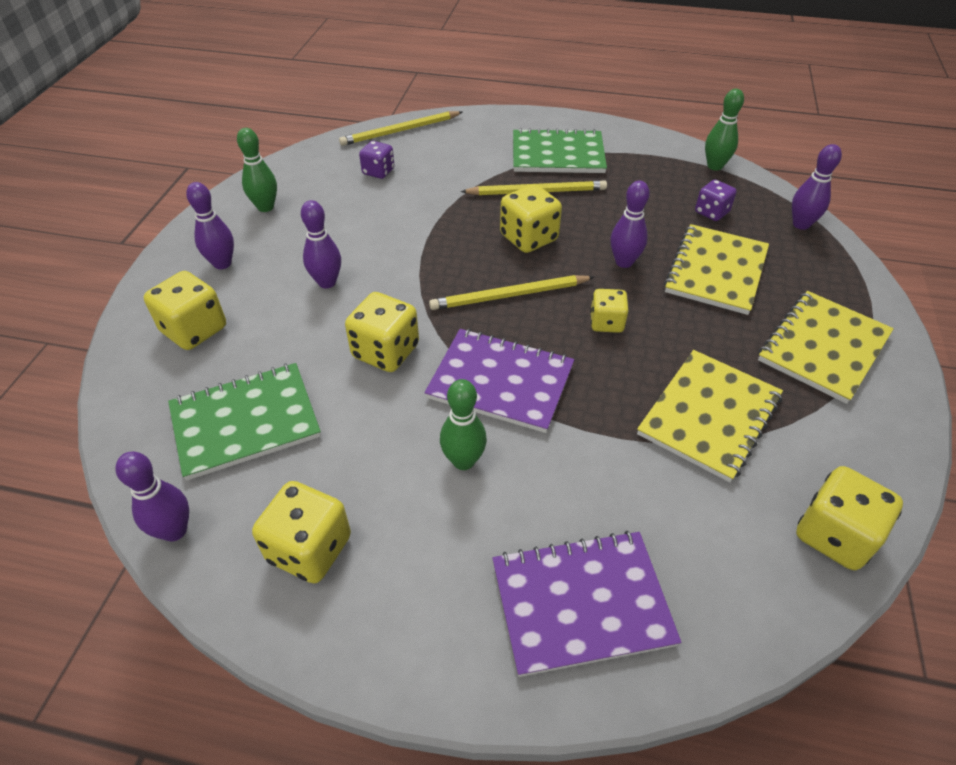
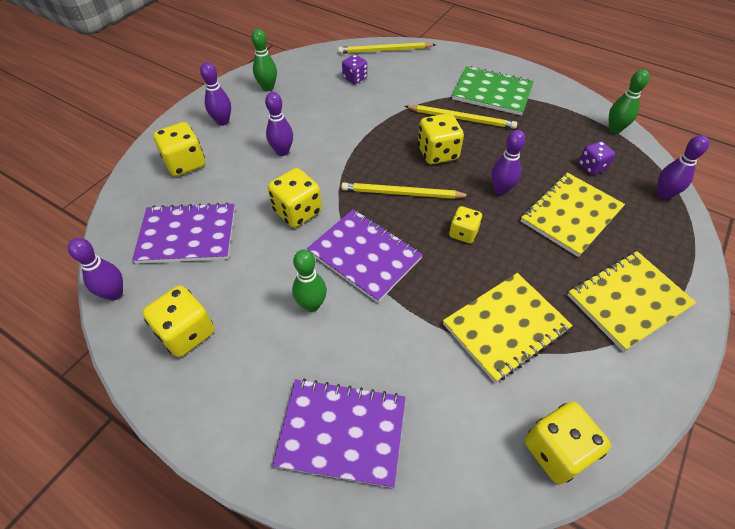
camera: 20 degrees right, 5 degrees up
(245, 422) = (187, 235): green notebook -> purple notebook

